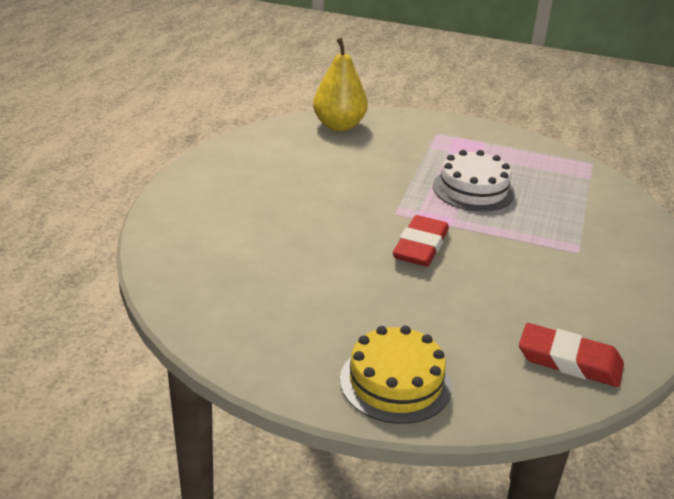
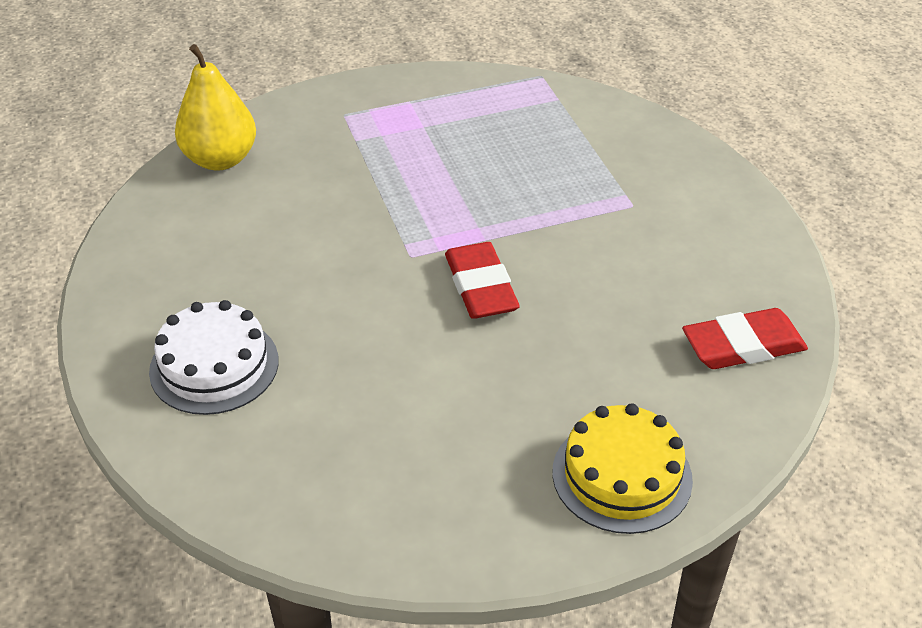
camera: 35 degrees left, 10 degrees up
(473, 189) = (460, 177): white cake -> white cake (214, 365)

